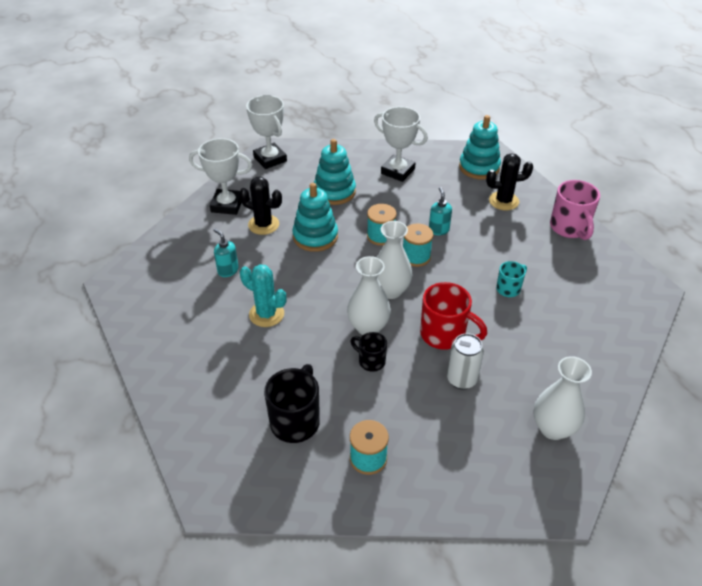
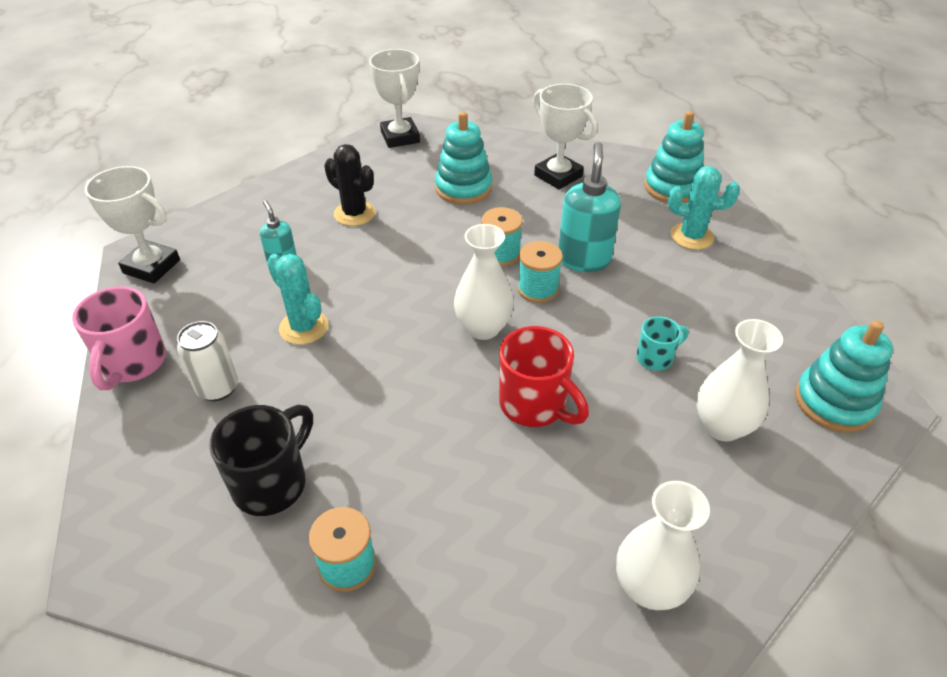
camera: 15 degrees right, 0 degrees up
(227, 205) = (321, 183): white trophy -> white trophy (151, 266)
(315, 236) = (413, 239): turquoise stacking toy -> turquoise stacking toy (834, 402)
(368, 327) = (431, 372): white vase -> white vase (722, 426)
(371, 361) = (414, 420): black mug -> none
(438, 230) = (584, 259): turquoise soap dispenser -> turquoise soap dispenser, size x1.79
(461, 379) = (534, 476): white can -> white can (217, 388)
(503, 201) = (692, 236): black cactus -> turquoise cactus
(569, 228) = (778, 289): pink mug -> pink mug (133, 364)

